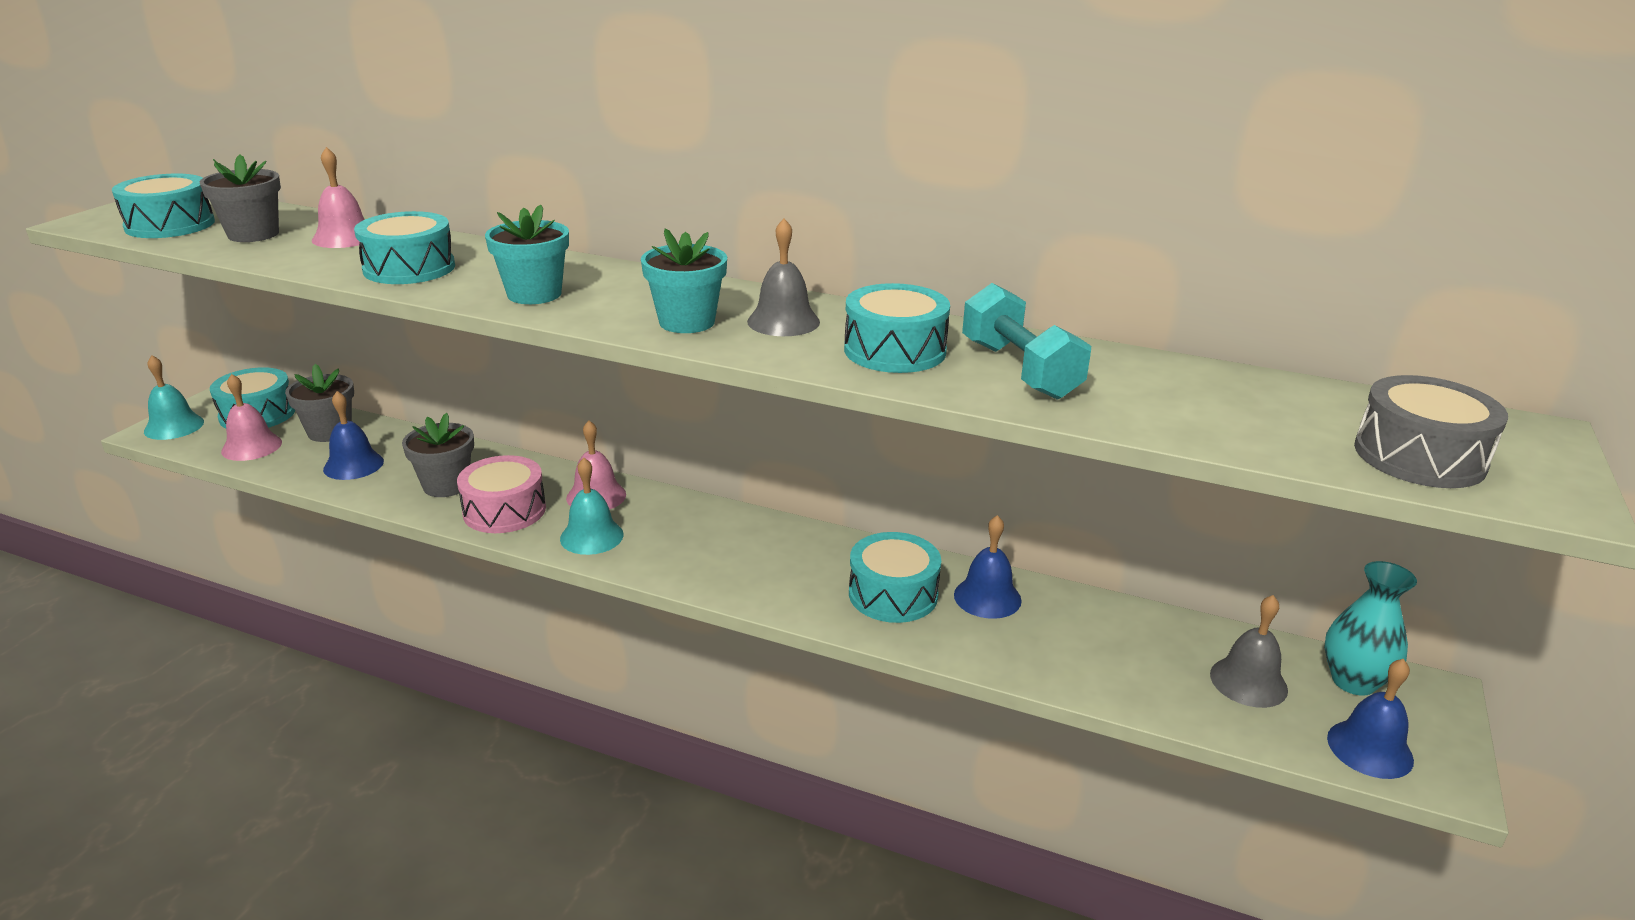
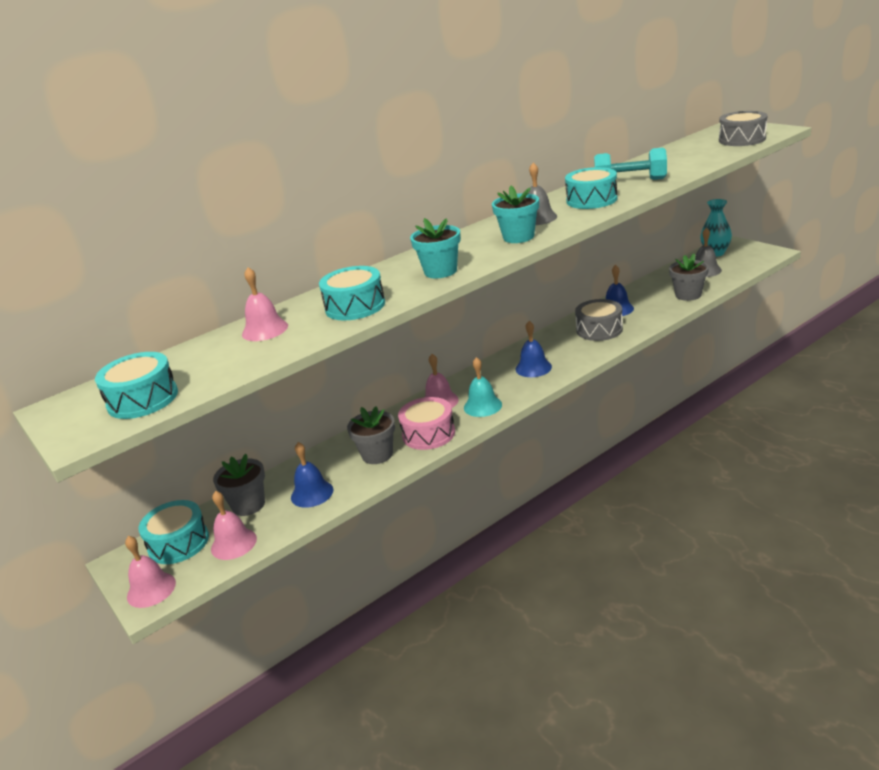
camera: 55 degrees left, 0 degrees up
(174, 426) = (151, 589): turquoise bell -> pink bell
(253, 234) = (214, 363): grey flower pot -> grey flower pot (688, 295)
(893, 594) = (599, 330): turquoise drum -> grey drum
(1370, 748) = (752, 260): blue bell -> blue bell (533, 368)

